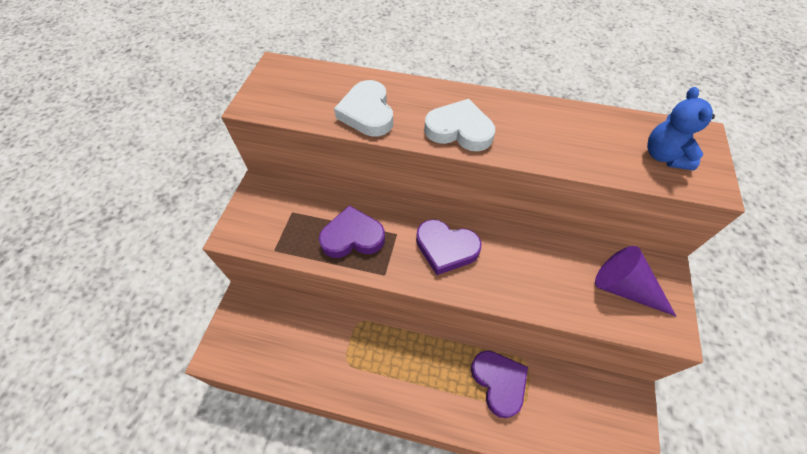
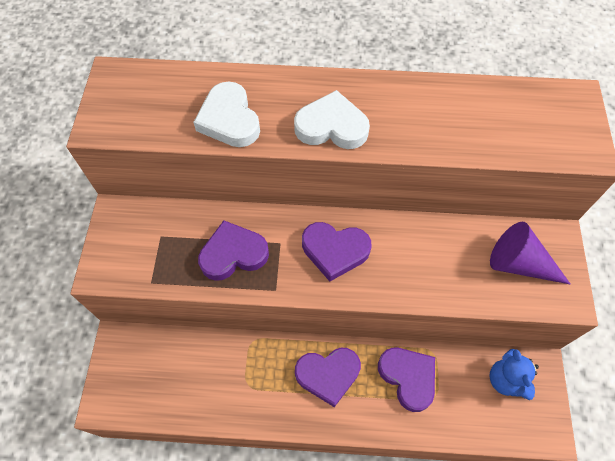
camera: 10 degrees left, 5 degrees up
(423, 366) = (328, 375): none -> purple heart
(664, 156) = (541, 126): blue teddy bear -> blue teddy bear (506, 380)

